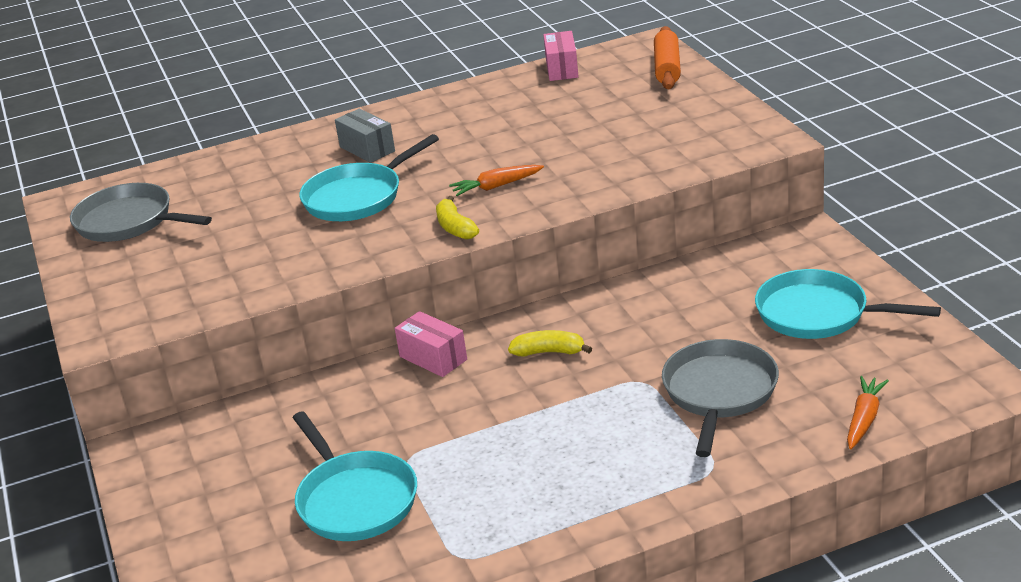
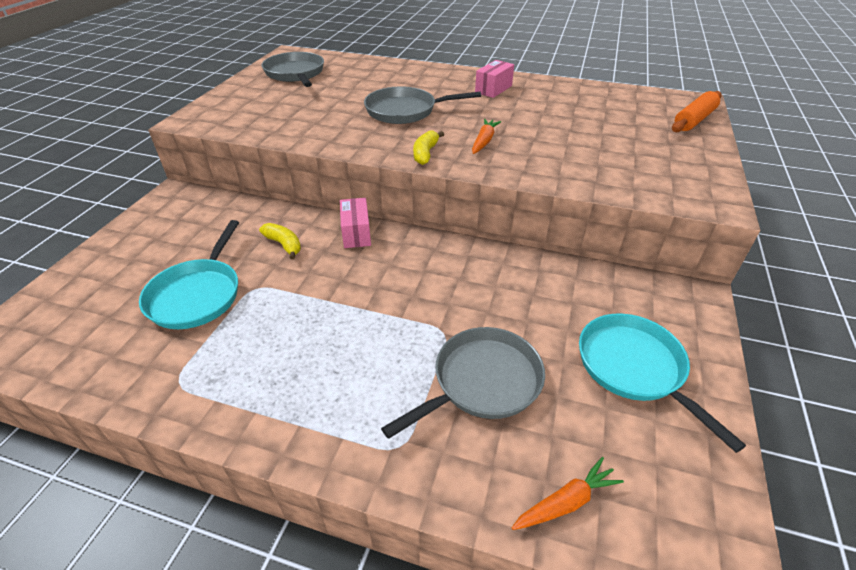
camera: 35 degrees right, 10 degrees up
(357, 197) = (405, 111): turquoise pan -> grey pan
(367, 149) = (449, 89): grey box -> none
(496, 186) = (484, 141): orange carrot -> orange carrot turned 90 degrees clockwise
(549, 352) = (418, 271): yellow banana -> yellow banana (284, 245)
(562, 69) = (620, 93): pink box -> pink box (493, 89)

